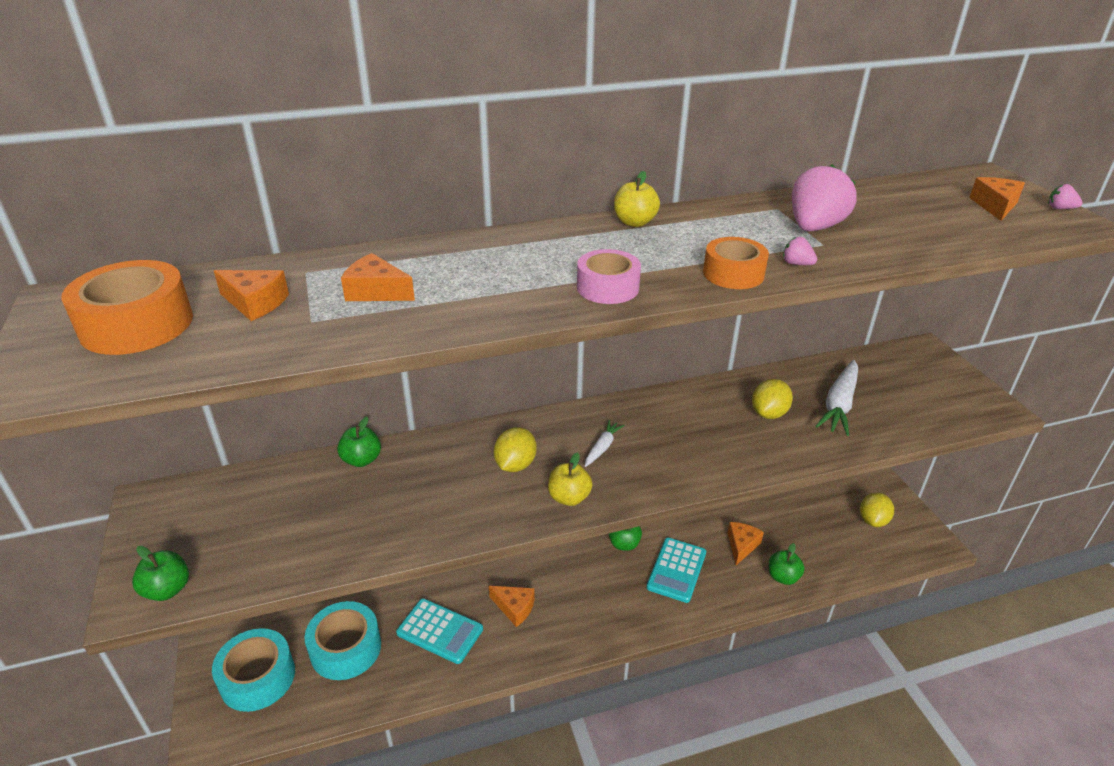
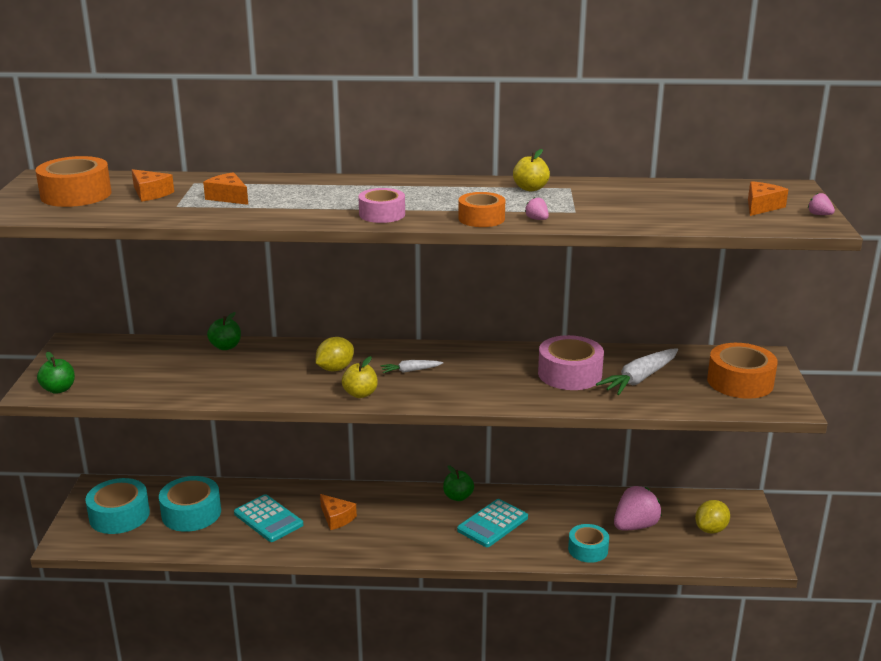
camera: 20 degrees right, 10 degrees down
(602, 447) = (410, 371): white carrot -> white carrot turned 150 degrees counterclockwise
(634, 222) = (446, 183): yellow apple -> yellow apple (530, 188)
(741, 546) = (565, 520): orange cheese -> none
(769, 413) = (570, 374): yellow lemon -> pink tape
(783, 577) = (588, 549): green apple -> turquoise tape
(814, 227) = (583, 201): pink strawberry -> pink strawberry (635, 526)
(930, 387) = (740, 382): none -> orange tape

